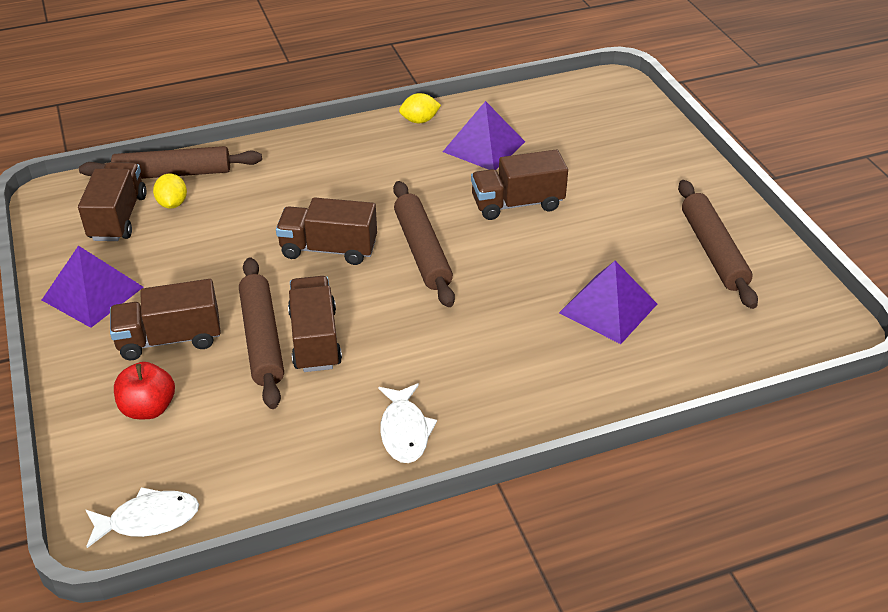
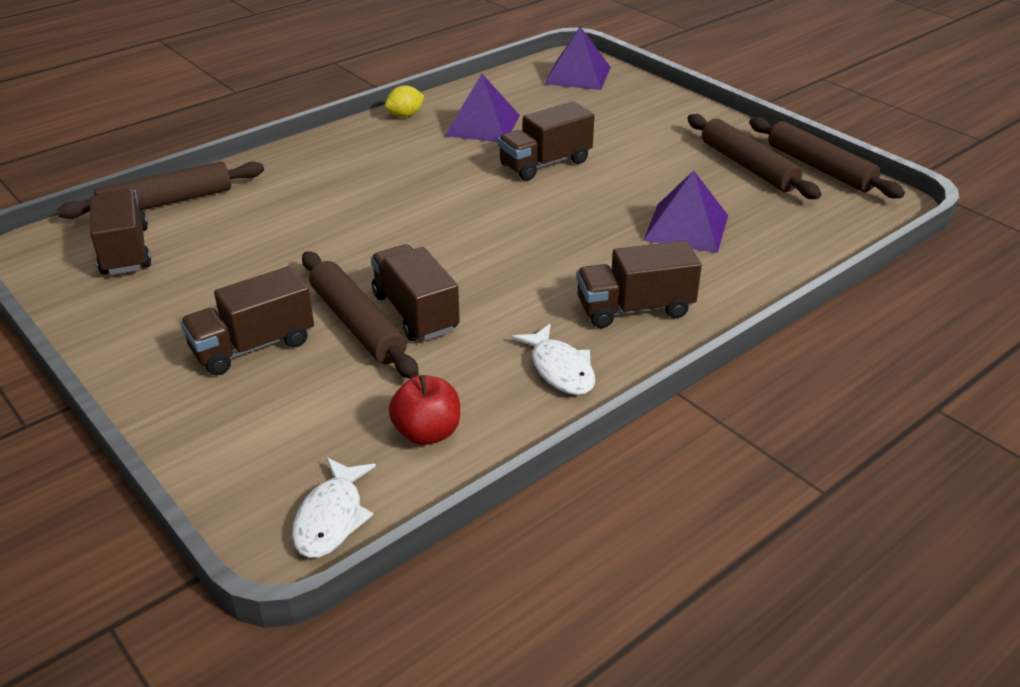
camera: 20 degrees left, 5 degrees down
(93, 293) = (136, 324): purple pyramid -> purple pyramid (578, 75)
(148, 408) = (267, 414): red apple -> red apple (427, 433)
(148, 519) = (331, 518): white fish -> white fish turned 135 degrees clockwise
(172, 204) = (182, 228): yellow lemon -> none
(329, 249) = (380, 234): brown truck -> brown truck (634, 309)
(422, 251) = (477, 217): brown rolling pin -> brown rolling pin (819, 168)

